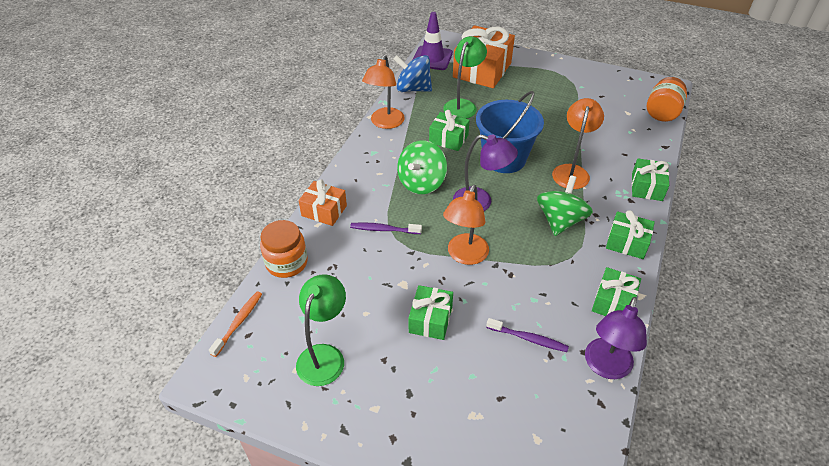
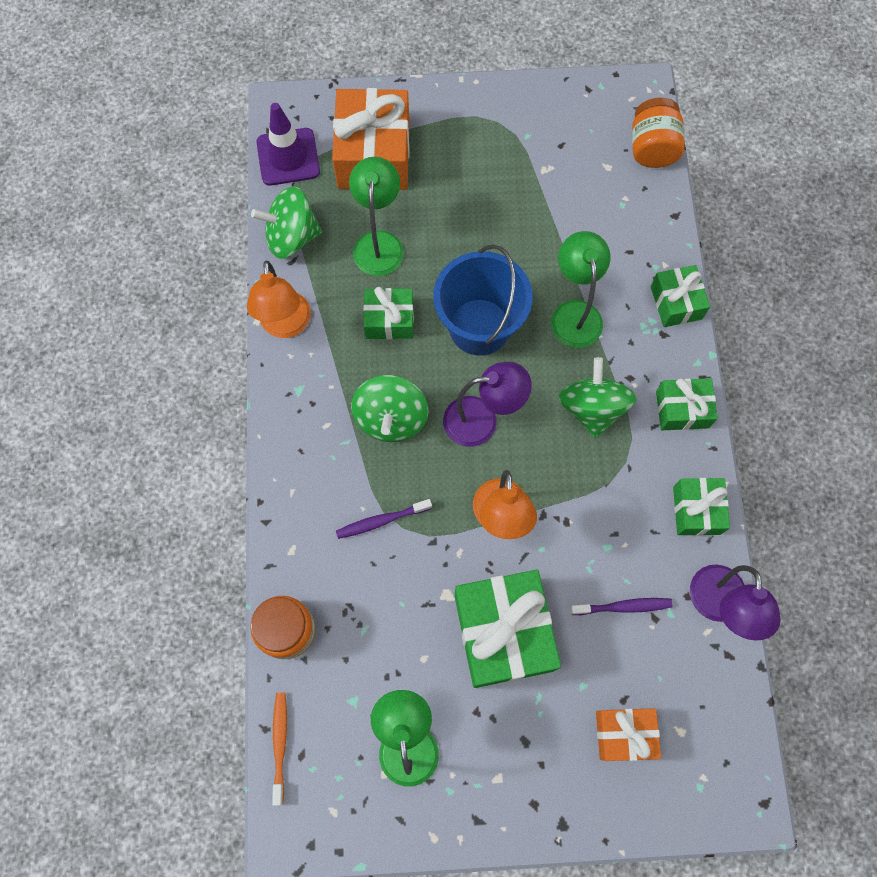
camera: 25 degrees left, 25 degrees up
(324, 211) = (288, 524): orange gift -> orange gift (624, 734)
(413, 89) = (292, 237): blue spinning top -> green spinning top
(430, 319) = (503, 632): green gift -> green gift, size x1.80
(571, 171) = (574, 313): orange lamp -> green lamp

